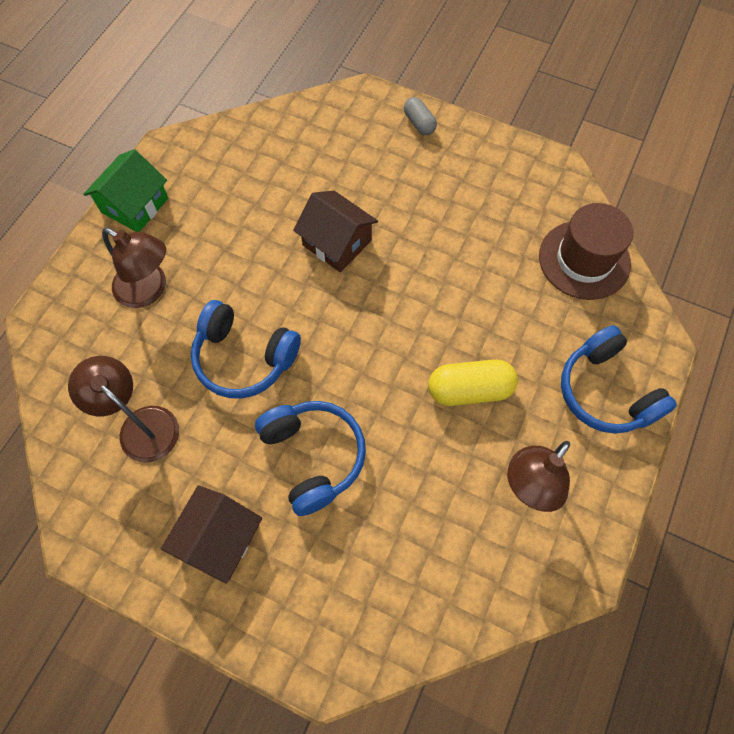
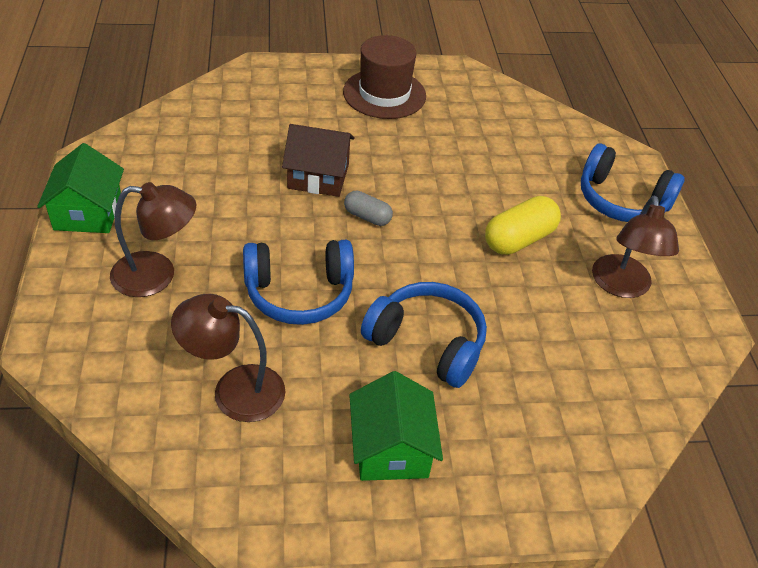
camera: 35 degrees left, 20 degrees down
(219, 539) = (391, 448): brown house -> green house
(419, 123) = (324, 73): grey capsule -> grey capsule (367, 217)
(584, 260) = (532, 122): brown hat -> brown hat (384, 94)

